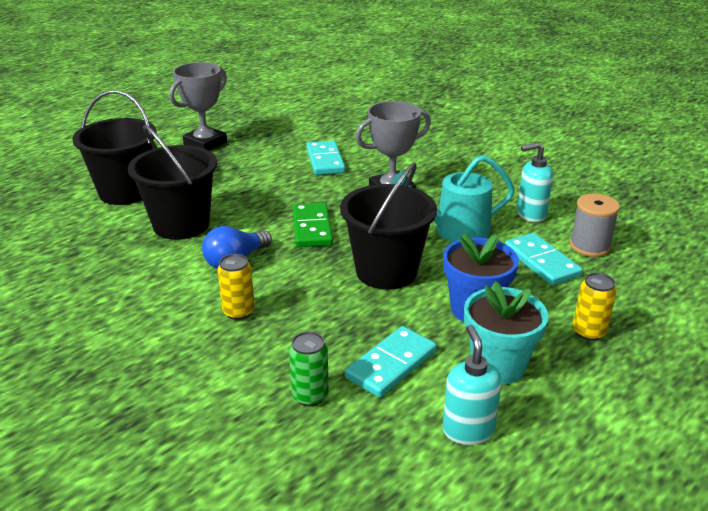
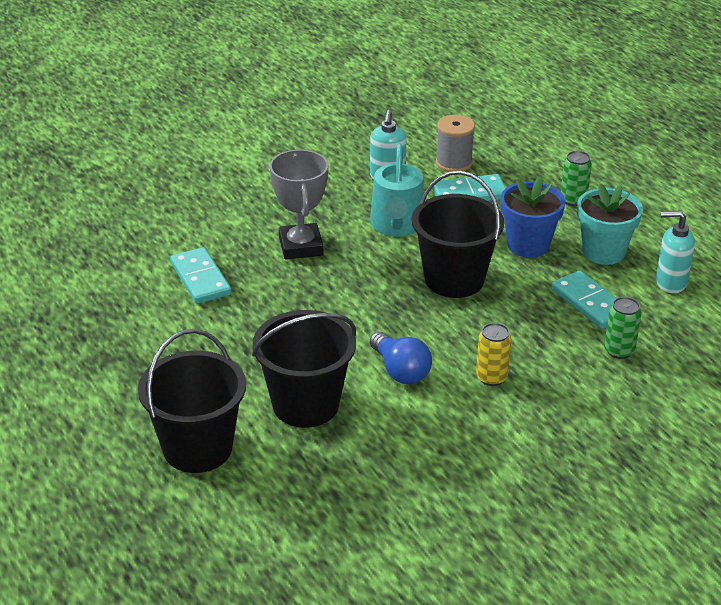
camera: 75 degrees left, 5 degrees up
(205, 144) = (90, 369): grey trophy -> none
(312, 228) = (354, 311): green domino -> none
(325, 160) = (200, 279): turquoise domino -> turquoise domino turned 60 degrees clockwise
(588, 332) = (573, 200): yellow can -> green can

